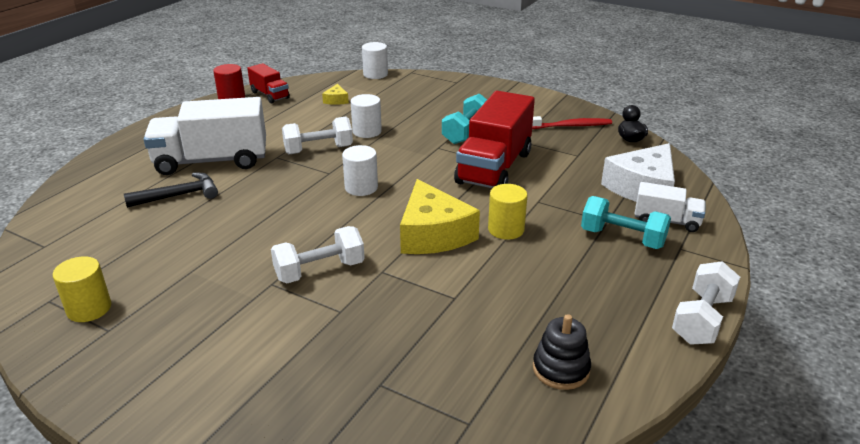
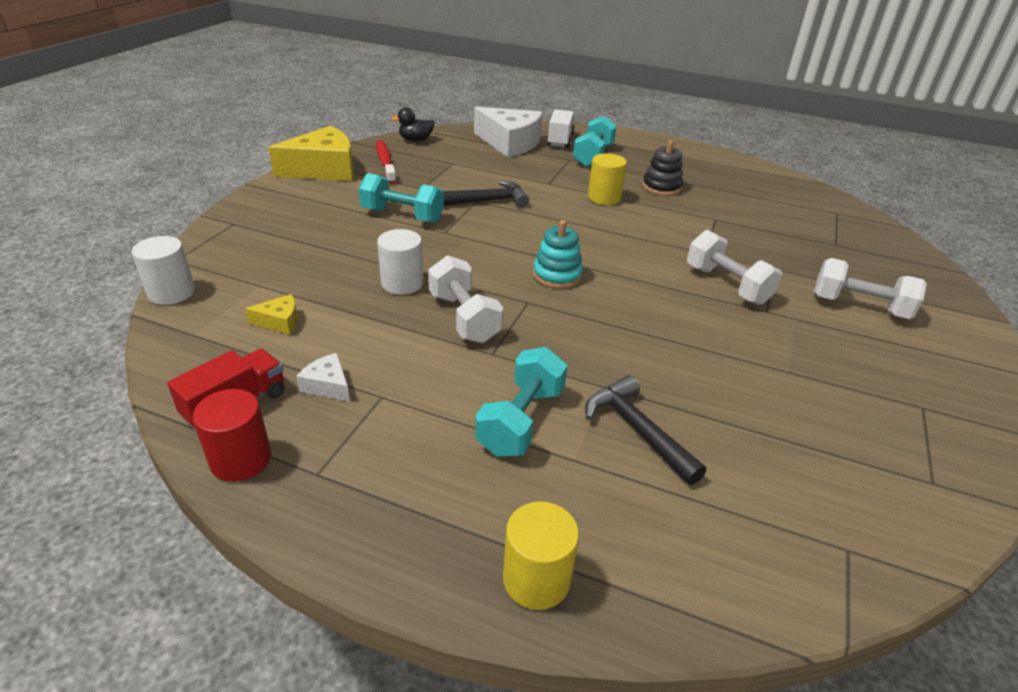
camera: 100 degrees left, 5 degrees up
(89, 309) = (911, 436): yellow cylinder -> yellow cylinder (536, 579)
(212, 161) = (521, 420): white truck -> turquoise dumbbell
(273, 113) = (327, 385): none -> white cheese
(361, 187) = (557, 275): white cylinder -> turquoise stacking toy
(433, 234) = (629, 230): yellow cheese -> yellow cheese (324, 169)
(494, 167) = (488, 201): red truck -> black hammer
(561, 369) = (761, 184): black stacking toy -> black stacking toy (661, 187)
(701, 319) = (676, 142): white dumbbell -> white dumbbell (859, 306)

